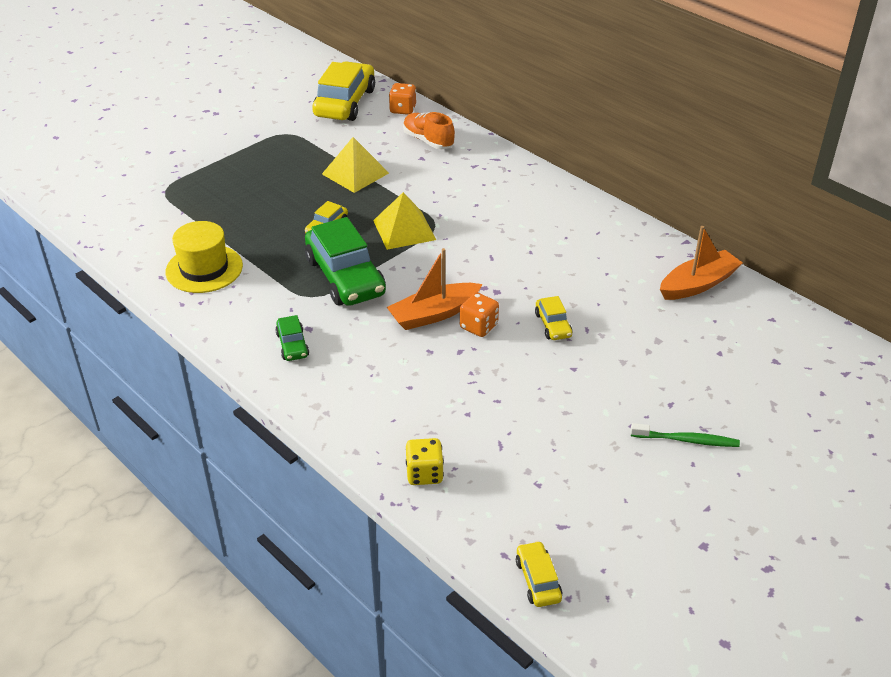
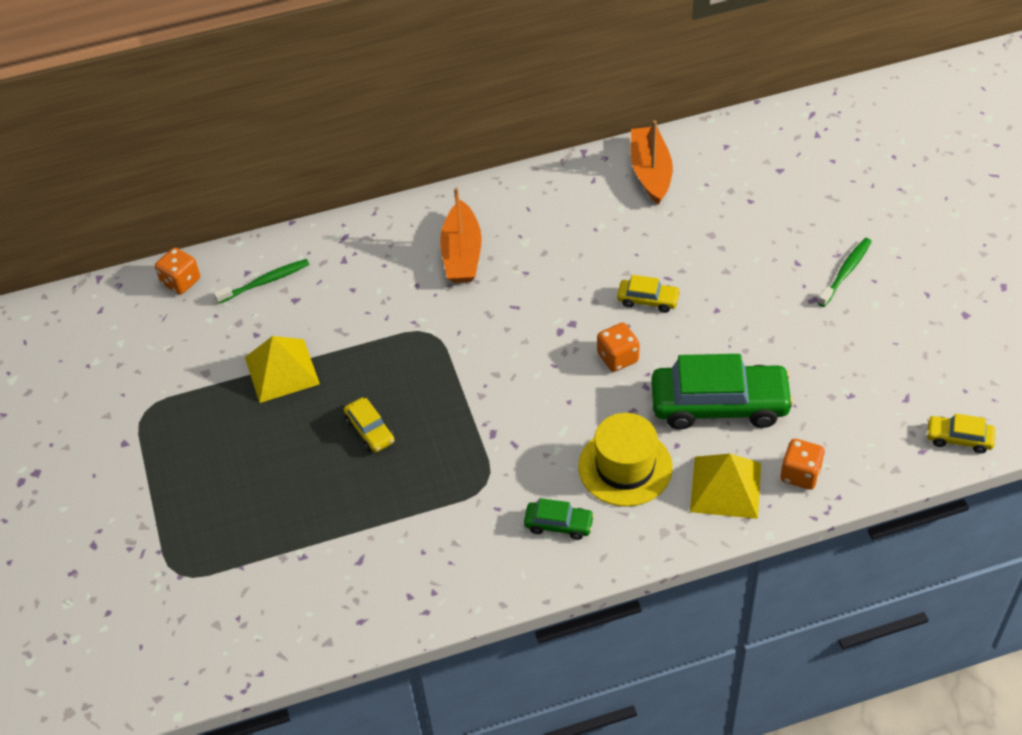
camera: 60 degrees left, 10 degrees up
(204, 269) = (373, 572): yellow hat -> yellow hat (625, 467)
(345, 103) = (121, 331): yellow car -> none
(345, 277) = (471, 442): green car -> green car (719, 405)
(404, 230) = (421, 362): yellow pyramid -> yellow pyramid (726, 487)
(424, 473) = (800, 474): yellow dice -> orange dice
(428, 141) = (265, 282): orange shoe -> green toothbrush
(434, 314) = (578, 387): orange boat -> orange boat (462, 254)

